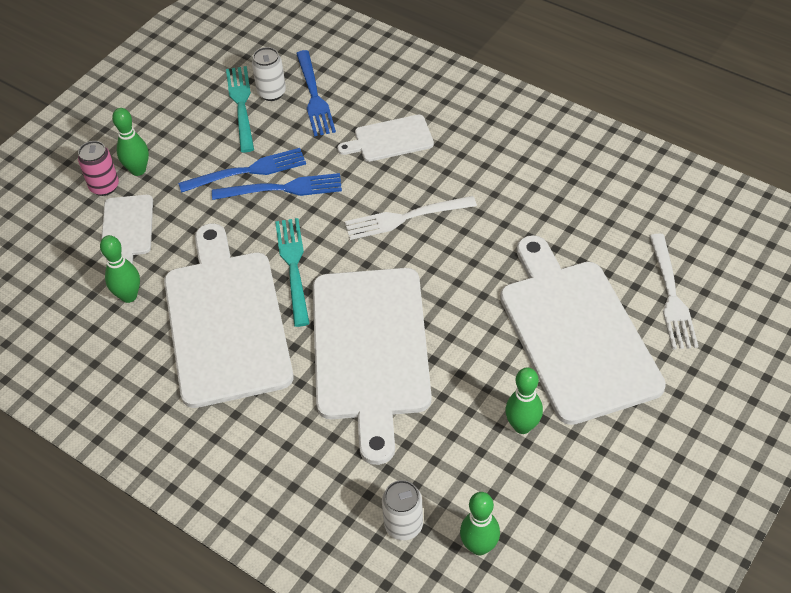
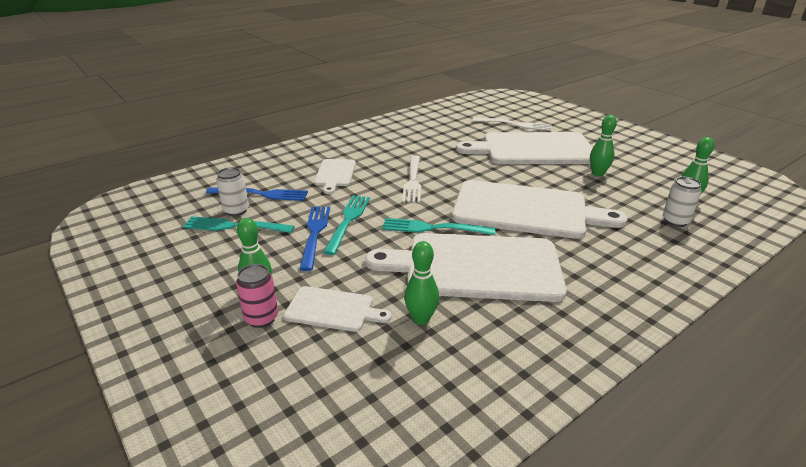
camera: 75 degrees left, 20 degrees down
(282, 189) = (348, 221): blue fork -> turquoise fork

